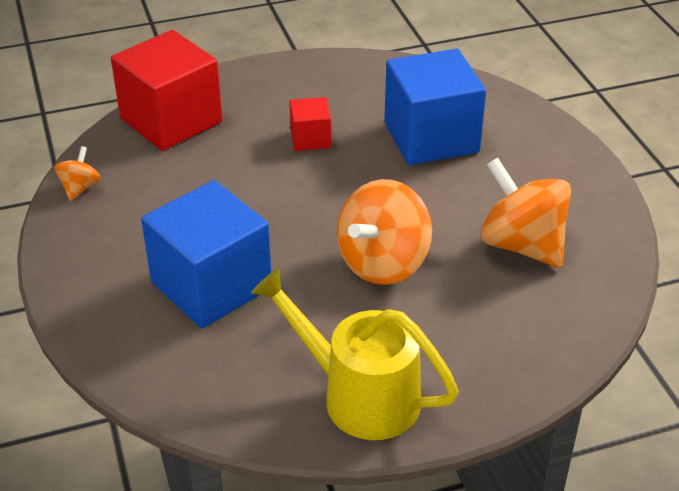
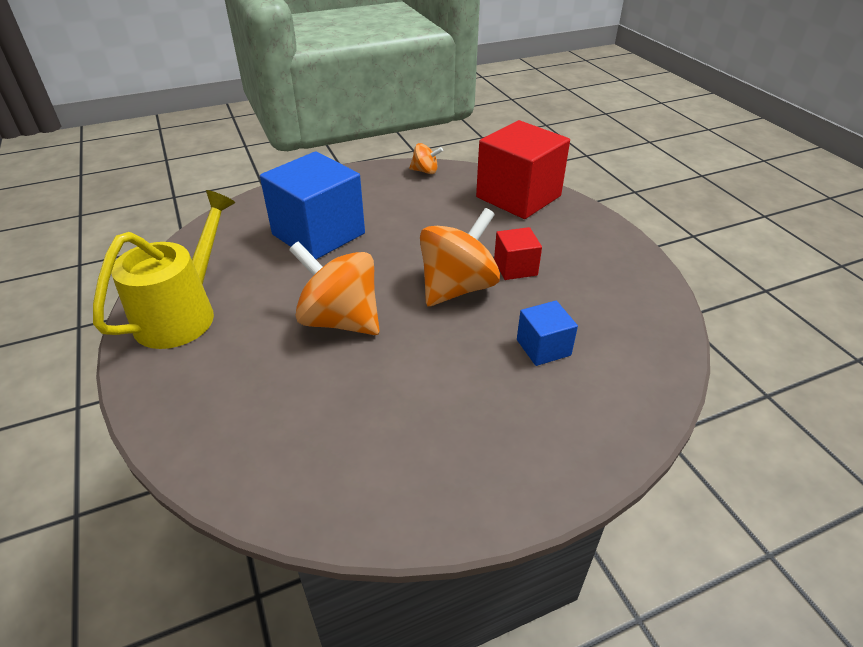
camera: 85 degrees right, 0 degrees up
(431, 137) = (543, 347): blue cube -> blue cube, size x0.49
(521, 245) = (366, 422): orange spinning top -> orange spinning top (457, 288)

